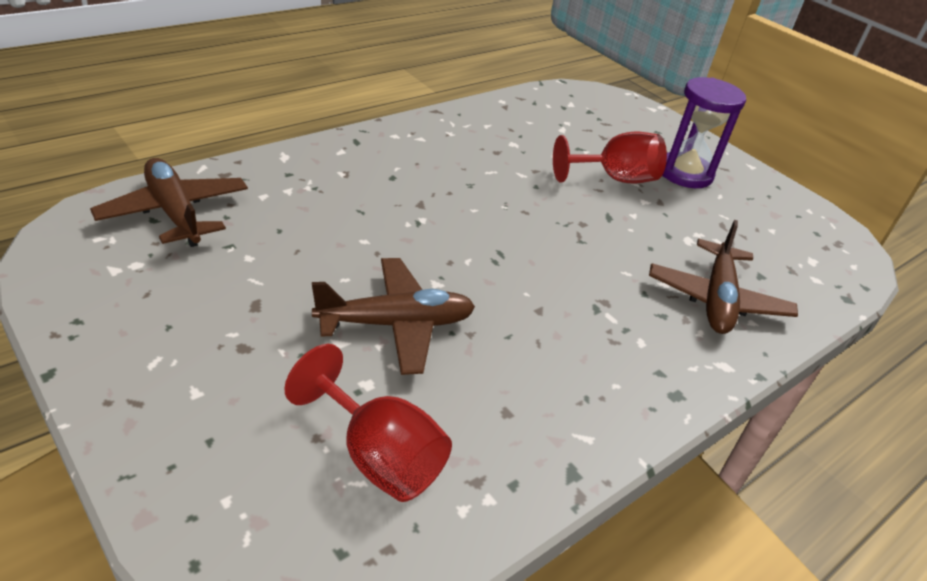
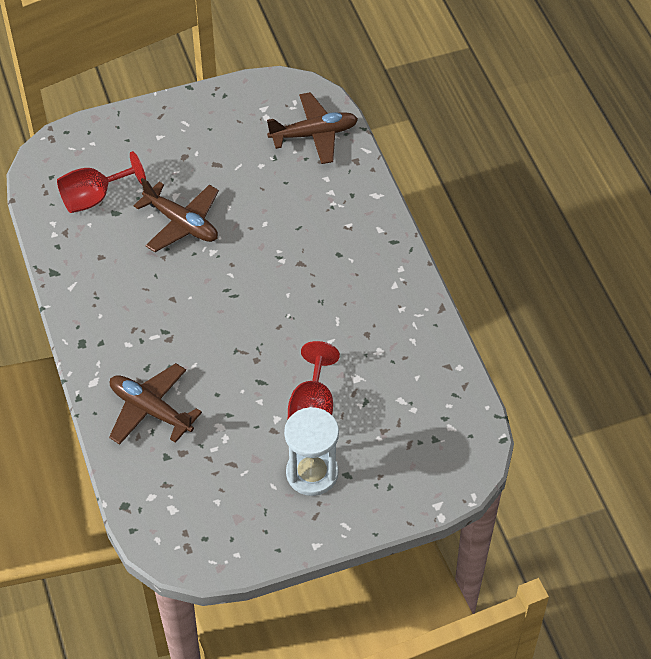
camera: 115 degrees right, 15 degrees up
(396, 324) = (181, 223): brown plane -> brown plane turned 60 degrees counterclockwise
(685, 173) = (312, 473): purple hourglass -> white hourglass

